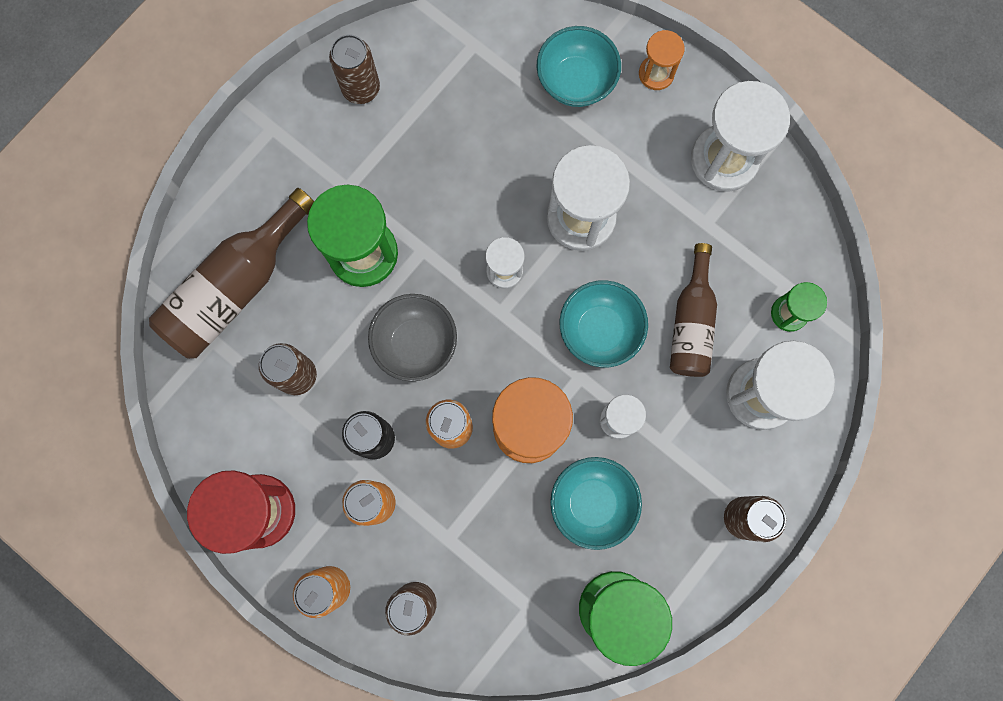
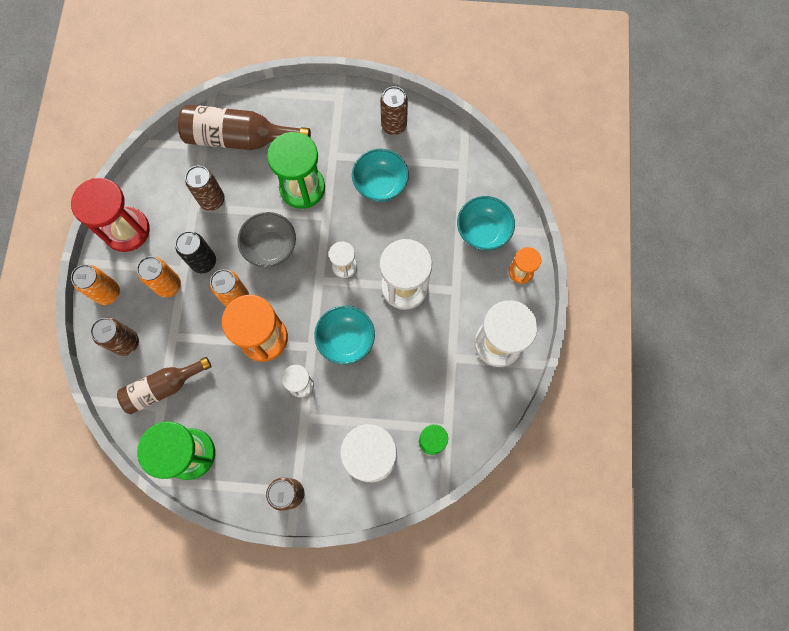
camera: 55 degrees right, 5 degrees down
(592, 503) = (243, 401): turquoise bowl -> turquoise bowl (380, 185)
(691, 322) = (386, 388): brown bottle -> brown bottle (163, 387)

